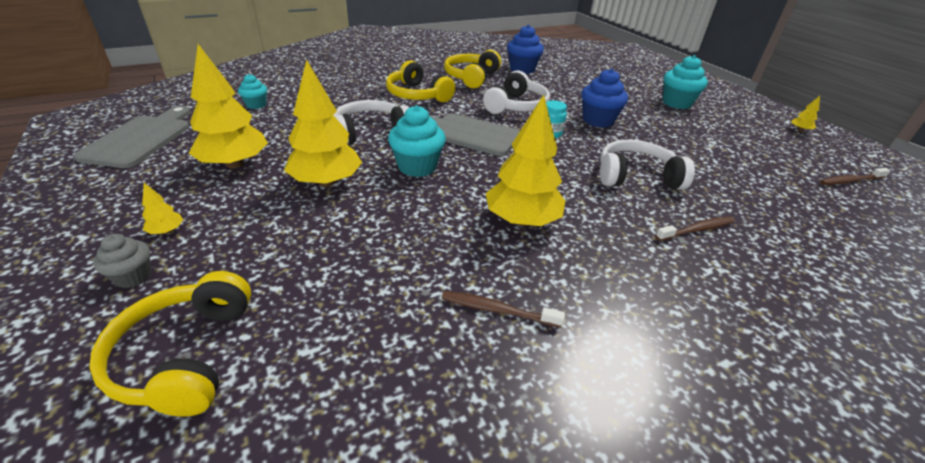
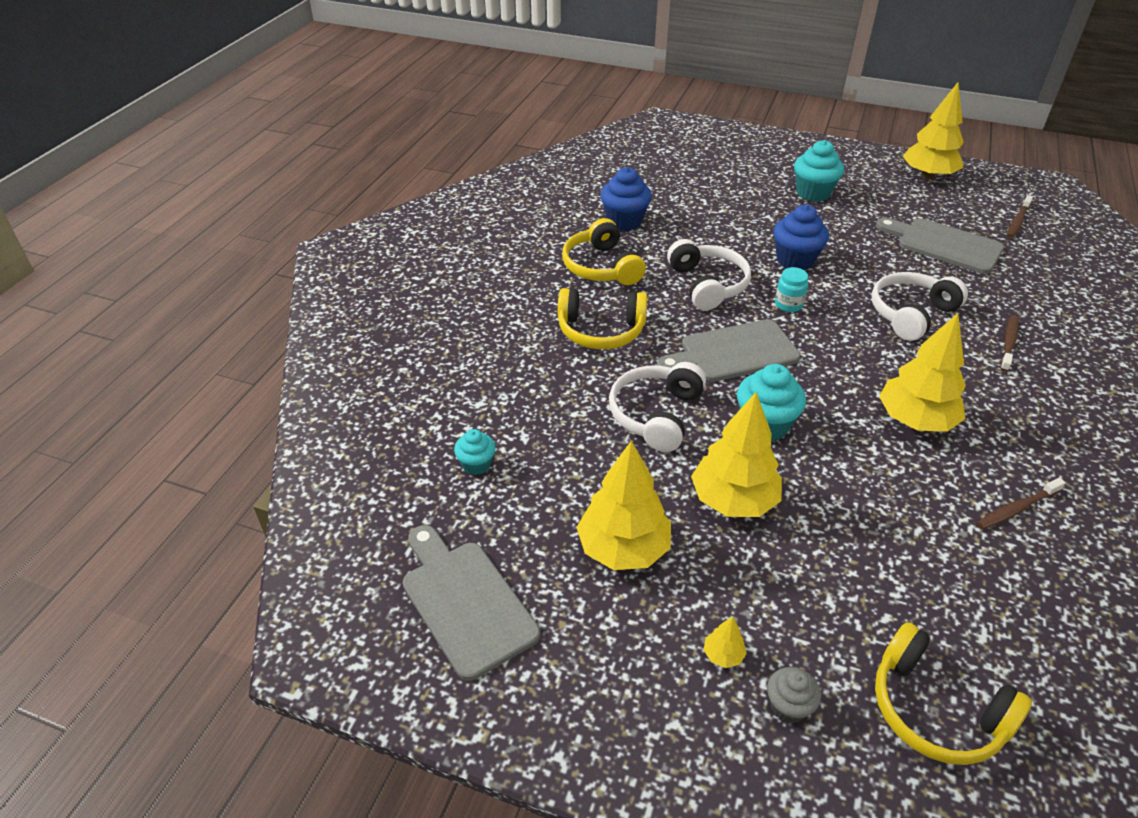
camera: 40 degrees left, 5 degrees up
(742, 162) = (944, 245): none -> grey cutting board
(799, 130) = (928, 175): yellow tree -> yellow tree, size x2.46

